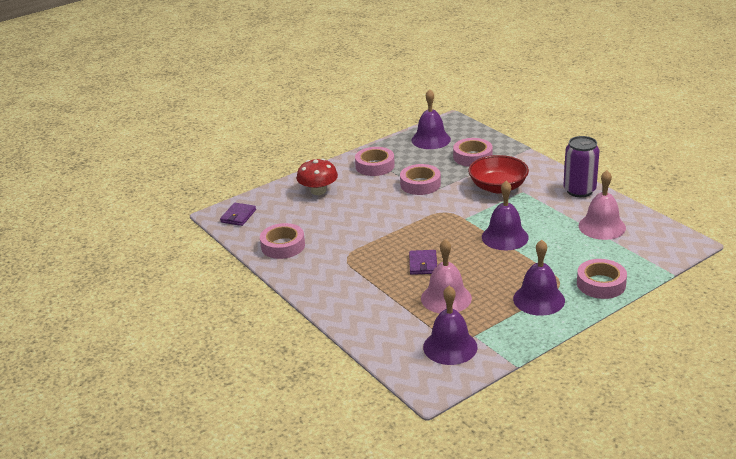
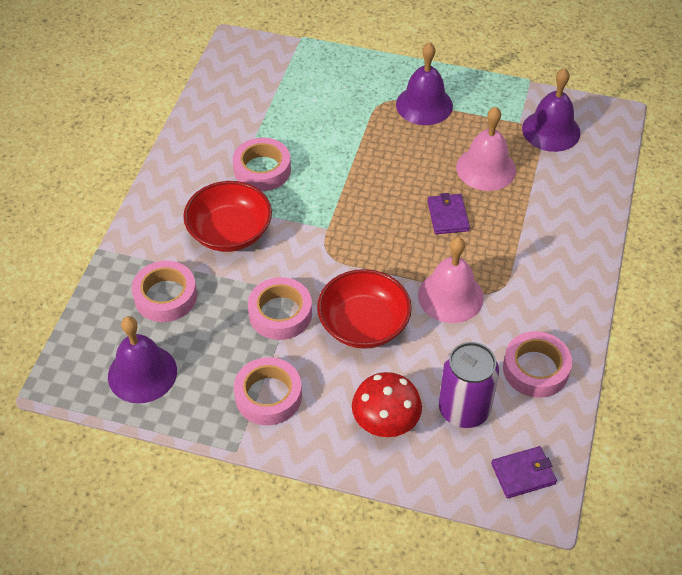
camera: 130 degrees left, 20 degrees up
(381, 205) = (363, 324): none -> red bowl
(423, 264) = (448, 216): purple wallet -> purple wallet turned 60 degrees counterclockwise
(505, 237) = (337, 176): purple bell -> none
(579, 190) = (185, 157): purple can -> purple can (464, 409)
(601, 284) = (360, 75): pink tape -> pink tape (262, 170)
(602, 226) = (253, 111): pink bell -> pink bell (450, 296)

